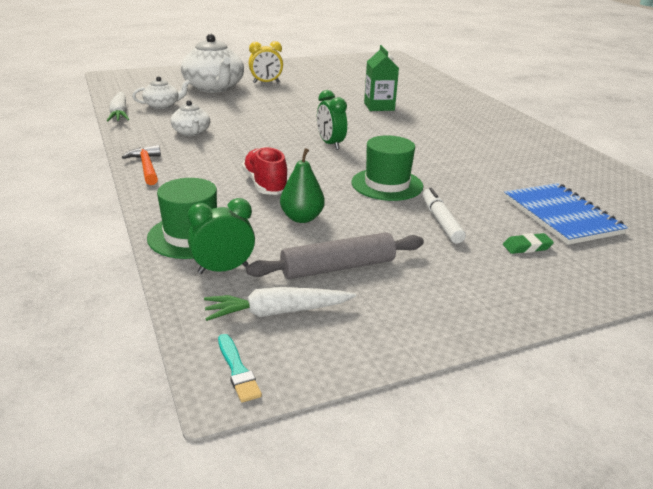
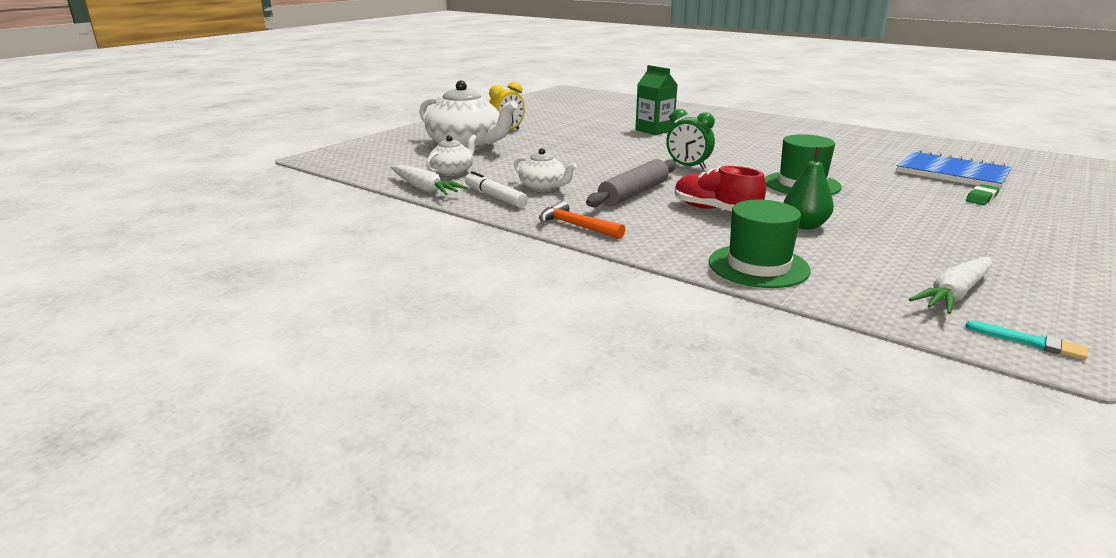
camera: 30 degrees left, 5 degrees down
(223, 269) = (845, 280): green clock -> none
(338, 267) = (913, 250): grey rolling pin -> grey rolling pin (634, 193)
(440, 221) = (897, 198): white marker -> white marker (495, 197)

